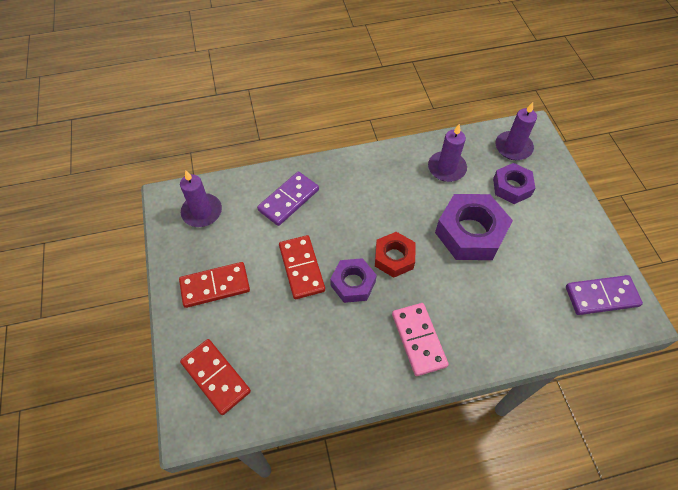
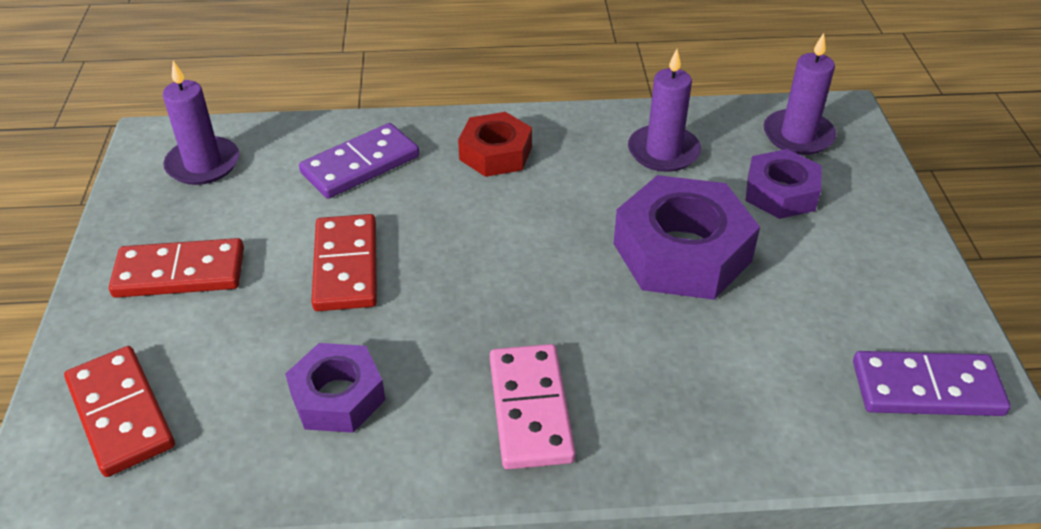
camera: 10 degrees right, 15 degrees down
(353, 283) = (432, 301): purple nut -> purple nut (337, 396)
(394, 258) = (523, 272): red nut -> red nut (495, 153)

